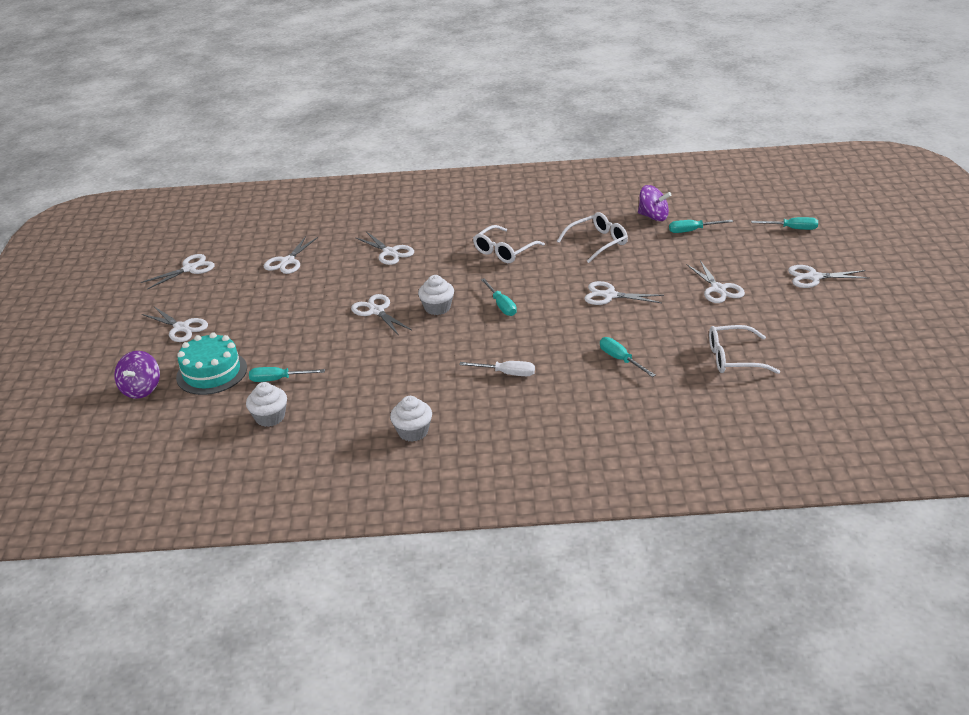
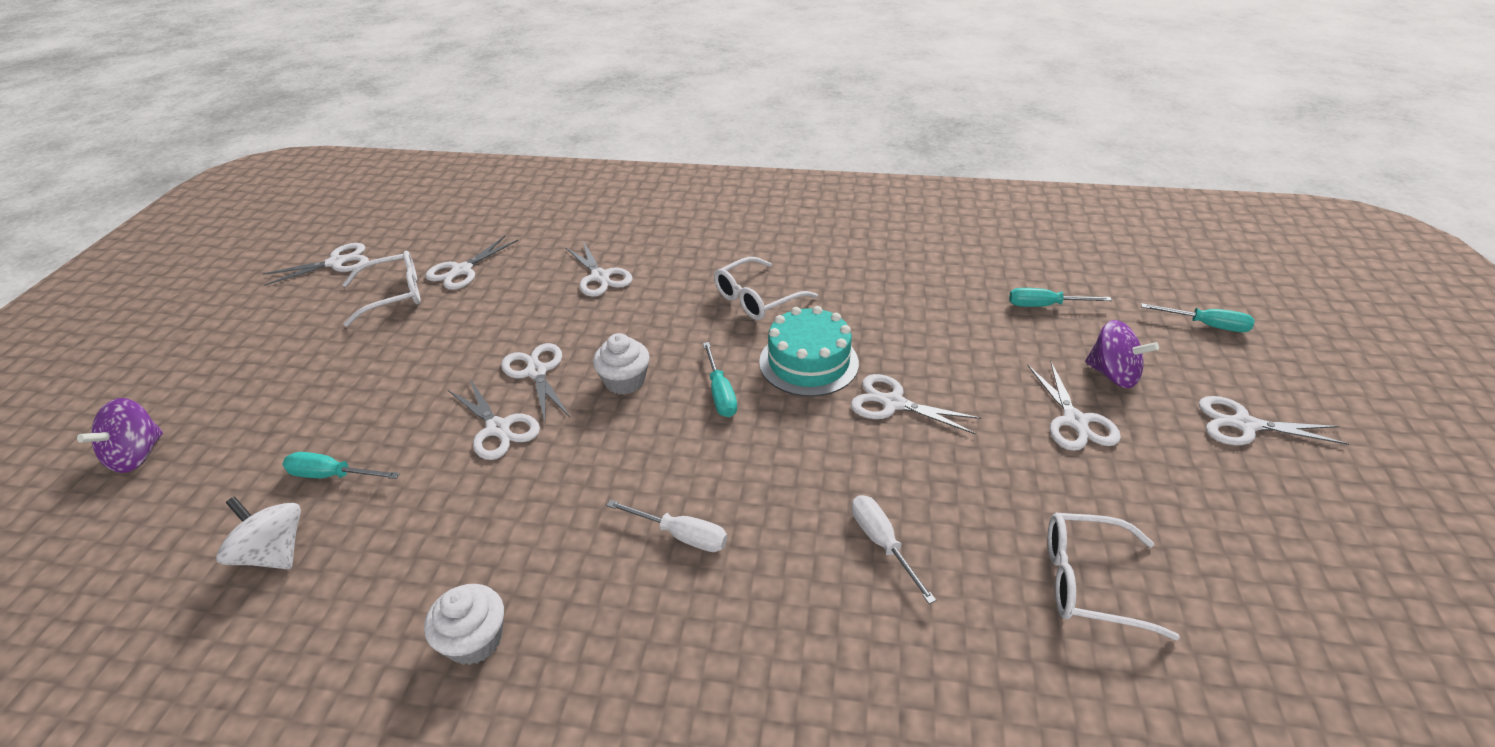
camera: 10 degrees right, 5 degrees up
(181, 328) = (264, 354): white scissors -> white scissors (498, 429)
(212, 372) = (250, 443): turquoise cake -> turquoise cake (808, 362)
(270, 417) = (274, 553): white cupcake -> white spinning top
(598, 242) = (897, 304): white glasses -> white glasses (395, 295)
(620, 359) = (882, 543): turquoise screwdriver -> white screwdriver
(653, 217) = (988, 274): purple spinning top -> purple spinning top (1113, 374)

